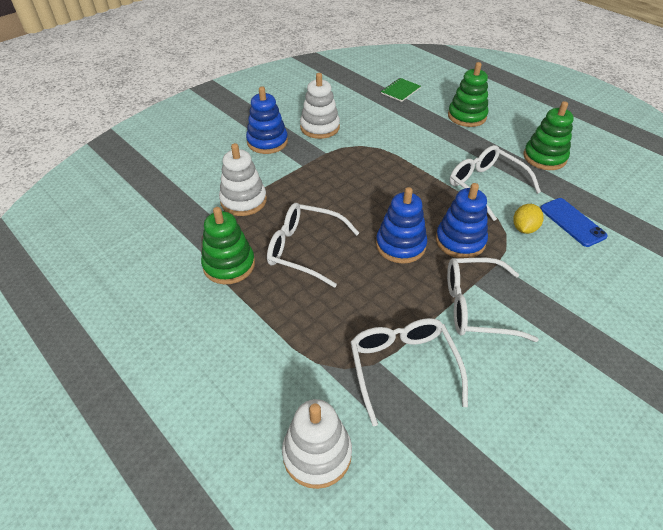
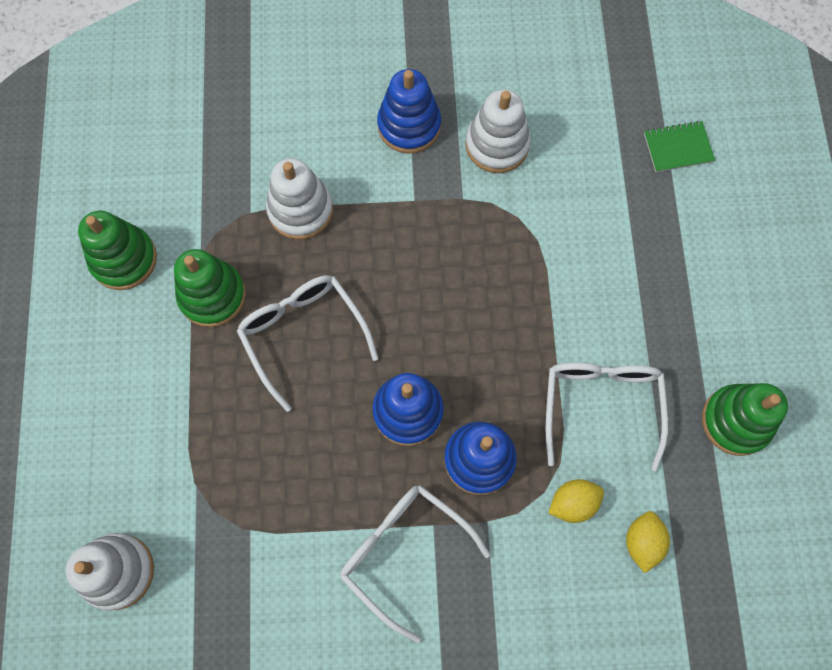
camera: 40 degrees right, 25 degrees up
(403, 367) = (264, 555): white glasses -> none
(467, 116) = (717, 267): green stacking toy -> green stacking toy (124, 259)
(572, 222) = (642, 542): blue phone -> yellow lemon

